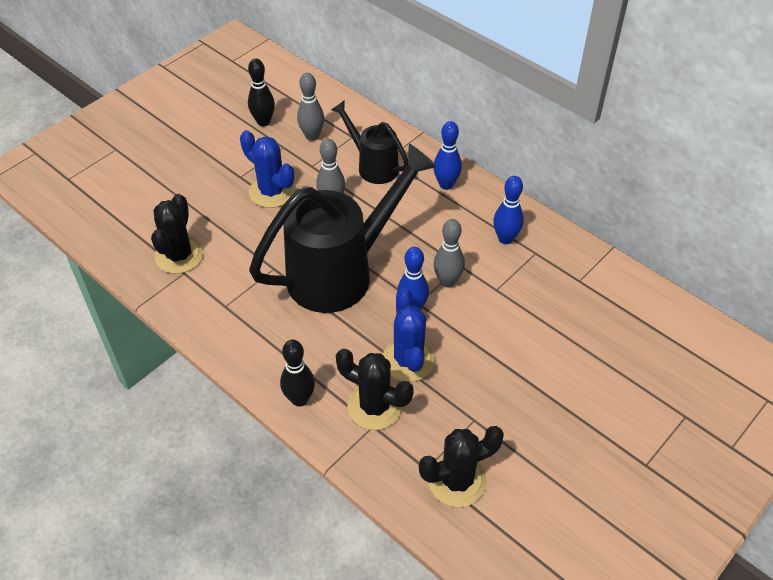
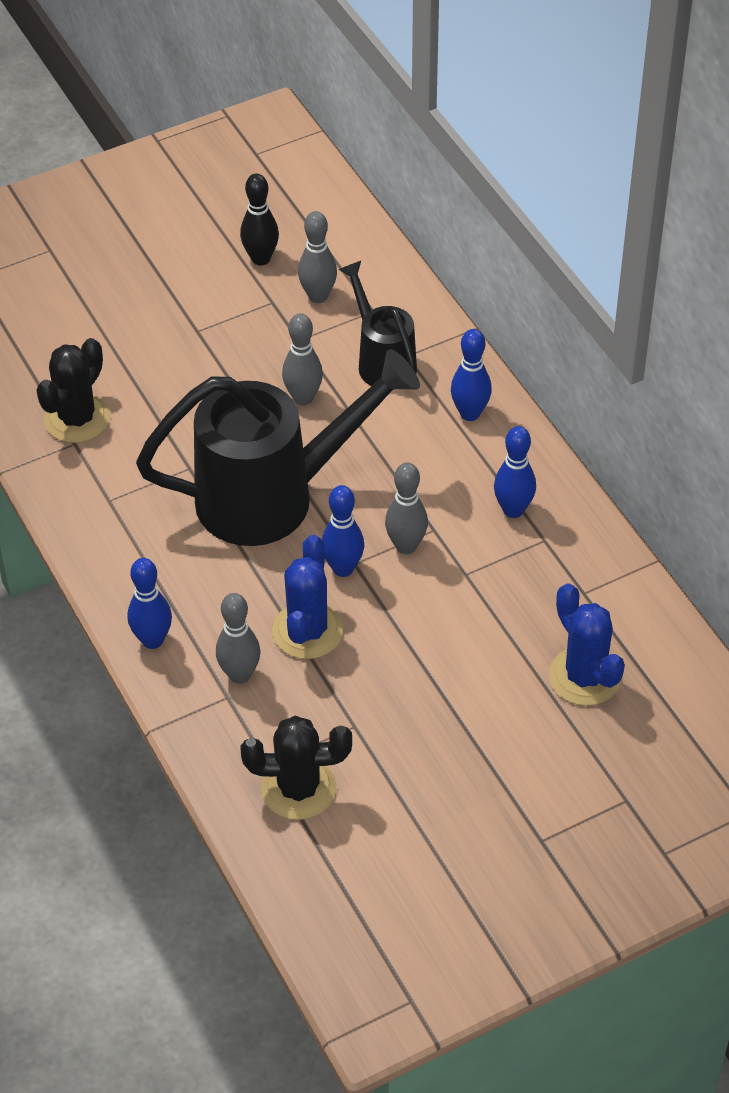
camera: 20 degrees right, 0 degrees up
(271, 192) = (230, 363): blue cactus -> blue cactus (584, 677)
(299, 399) = (152, 640): black bowling pin -> blue bowling pin
(375, 406) = (240, 675): black cactus -> grey bowling pin

